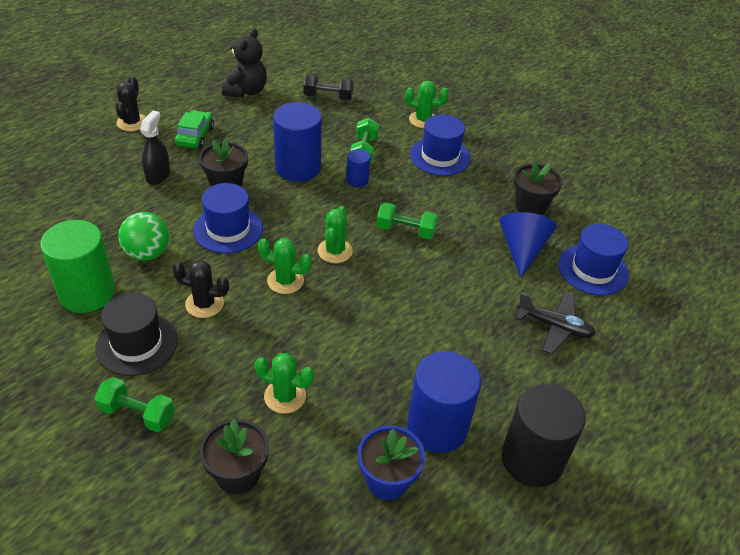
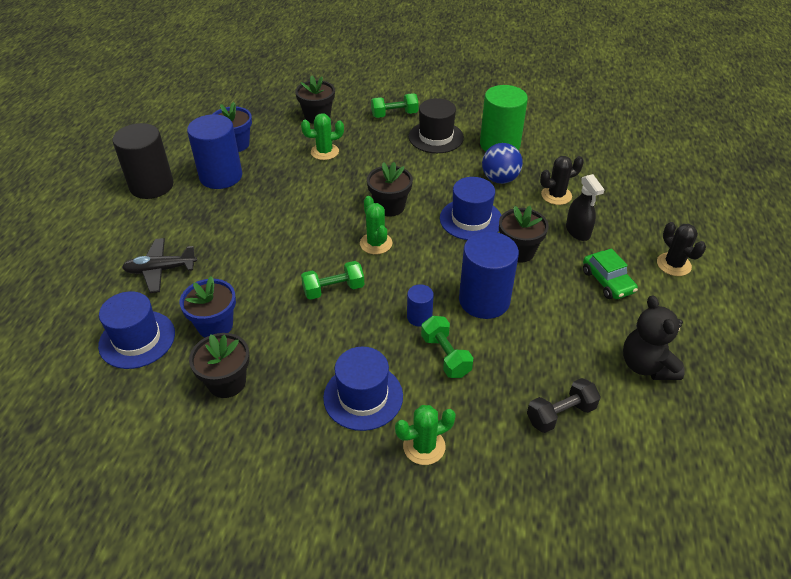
camera: 150 degrees right, 0 degrees up
(147, 253) = (500, 179): green ball -> blue ball
(204, 304) = (425, 170): black cactus -> black cactus (556, 195)
(285, 281) = (389, 206): green cactus -> black flower pot
(522, 250) = (215, 325): blue cone -> blue flower pot

